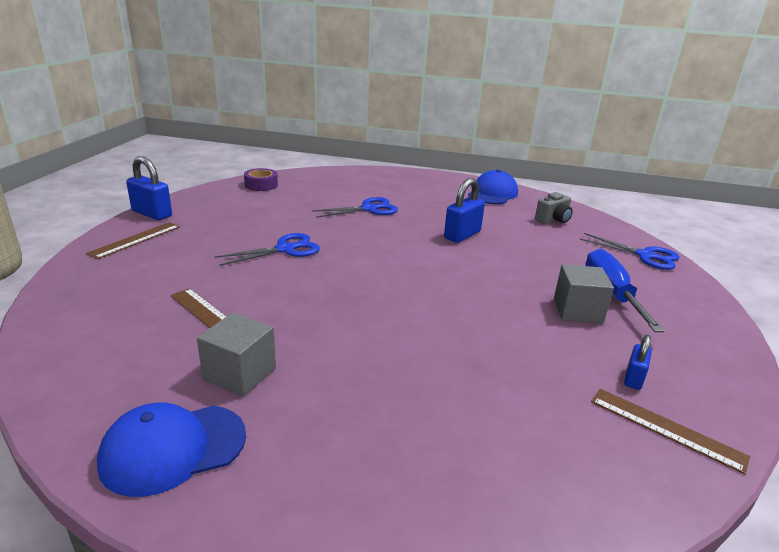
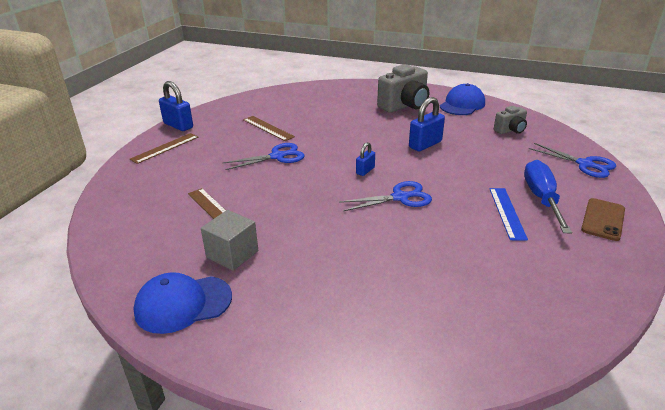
camera: 10 degrees right, 5 degrees up
(261, 185) = (265, 99): purple tape -> none
(369, 209) = (350, 120): blue scissors -> blue scissors (400, 197)
(428, 194) = (404, 106): none -> grey camera
(577, 311) = (507, 213): grey cube -> blue ruler
(633, 378) = (536, 270): blue padlock -> blue padlock (365, 170)
(666, 428) = (549, 310): brown ruler -> brown ruler (268, 128)
(686, 316) = (603, 219): none -> brown phone

